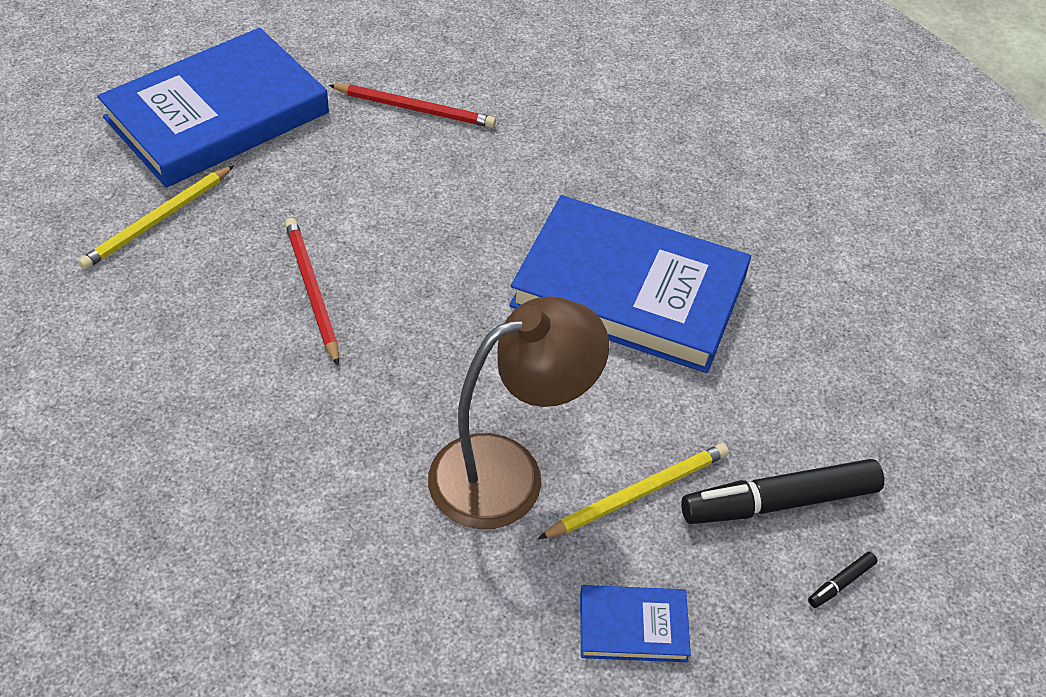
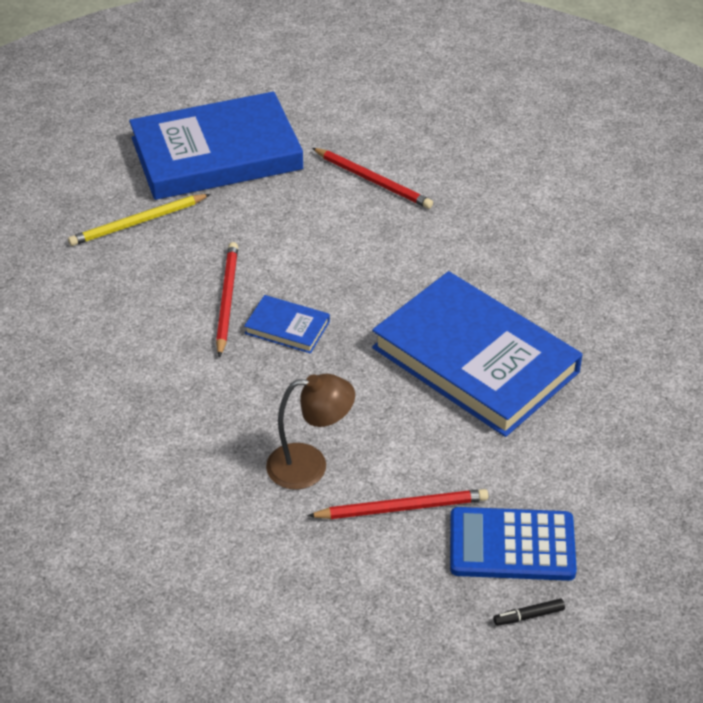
camera: 25 degrees right, 5 degrees down
(508, 472) = (310, 466): brown lamp -> brown lamp, size x0.67
(633, 627) = (348, 596): blue book -> blue book (287, 327)
(638, 493) = (402, 508): yellow pencil -> red pencil
(779, 502) = (512, 545): black marker -> blue calculator

